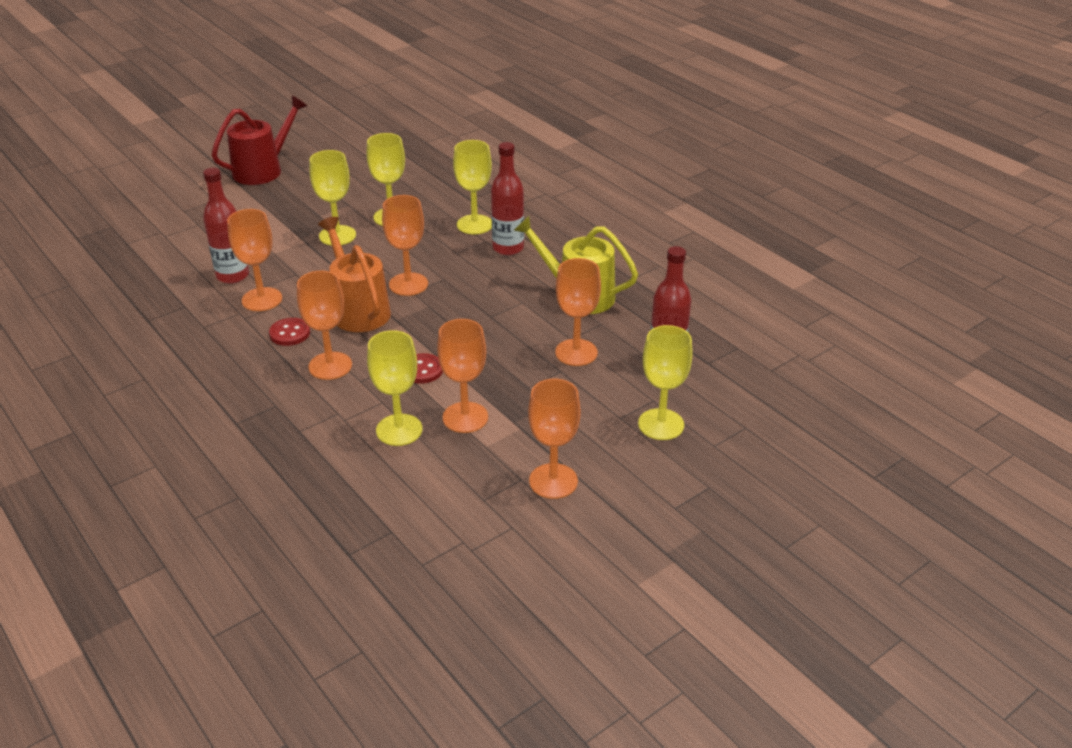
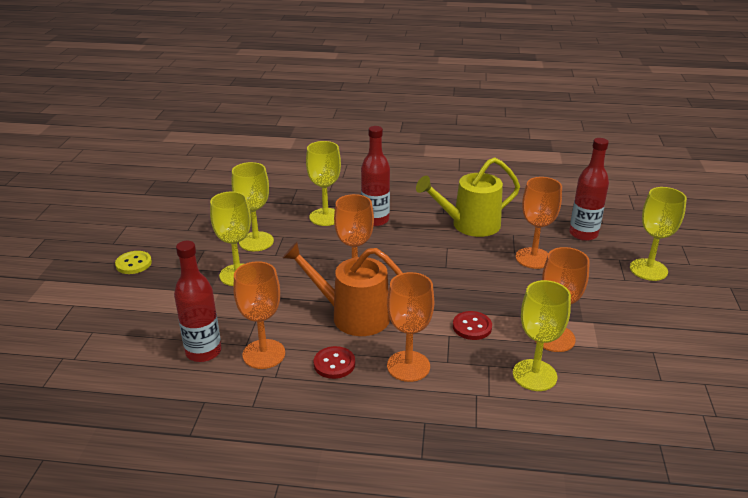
camera: 45 degrees left, 5 degrees down
(263, 170) = (79, 261): red watering can -> none
(289, 190) = (133, 264): none -> yellow button
(553, 481) = (668, 339): orange goblet -> none

